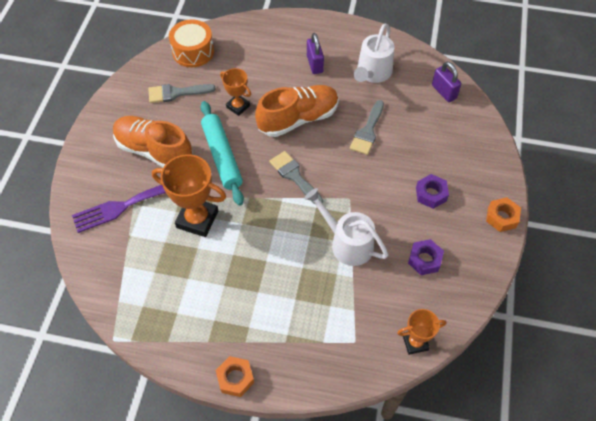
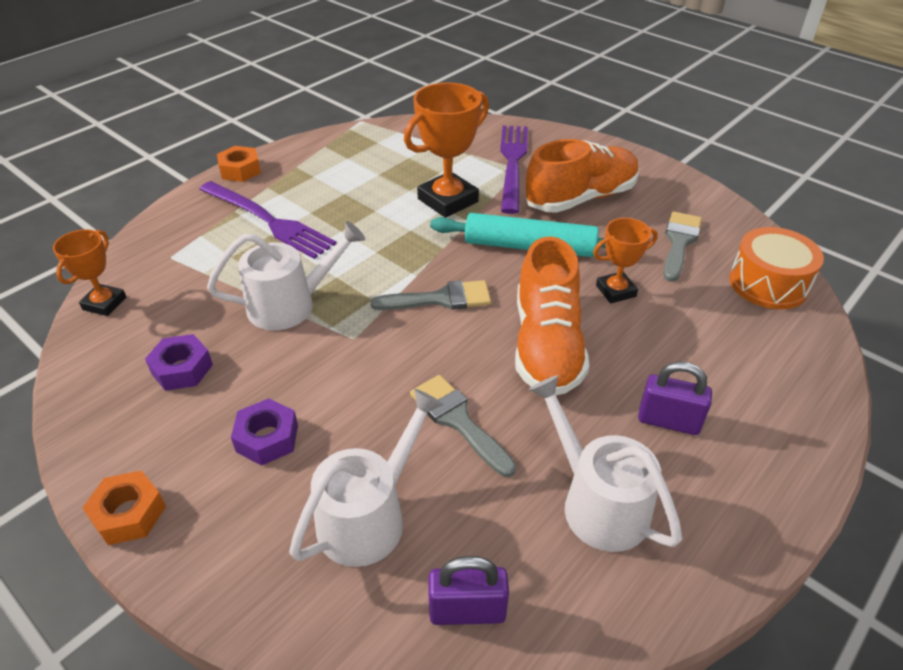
camera: 120 degrees right, 15 degrees down
(283, 311) = (268, 221): none -> purple fork
(434, 137) = (370, 515): none -> white watering can

